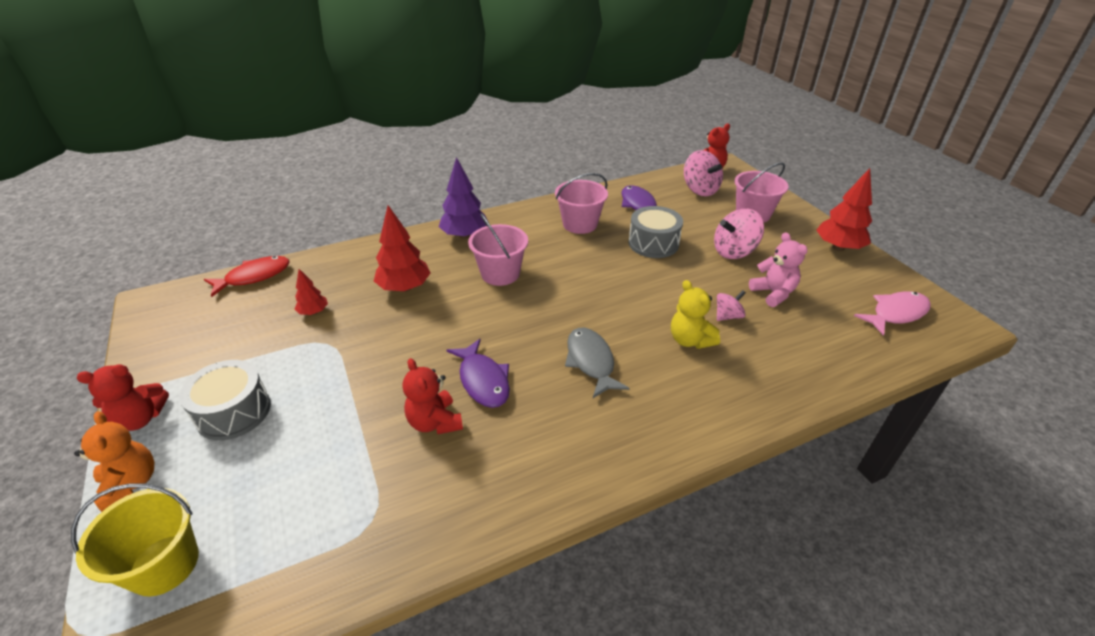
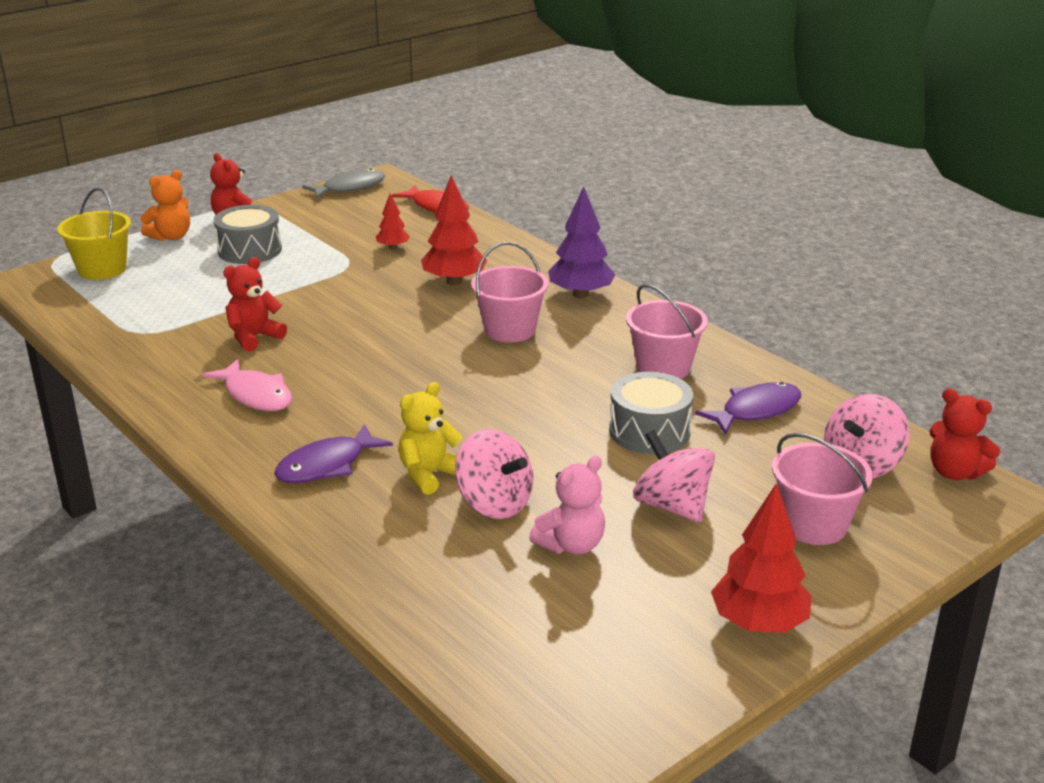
camera: 75 degrees right, 10 degrees down
(483, 381) = (317, 351): purple fish -> purple fish (326, 465)
(591, 361) = (366, 409): grey fish -> grey fish (350, 188)
(727, 316) = (494, 503): pink spinning top -> pink spinning top, size x1.75
(896, 313) = (575, 676): pink fish -> pink fish (256, 395)

